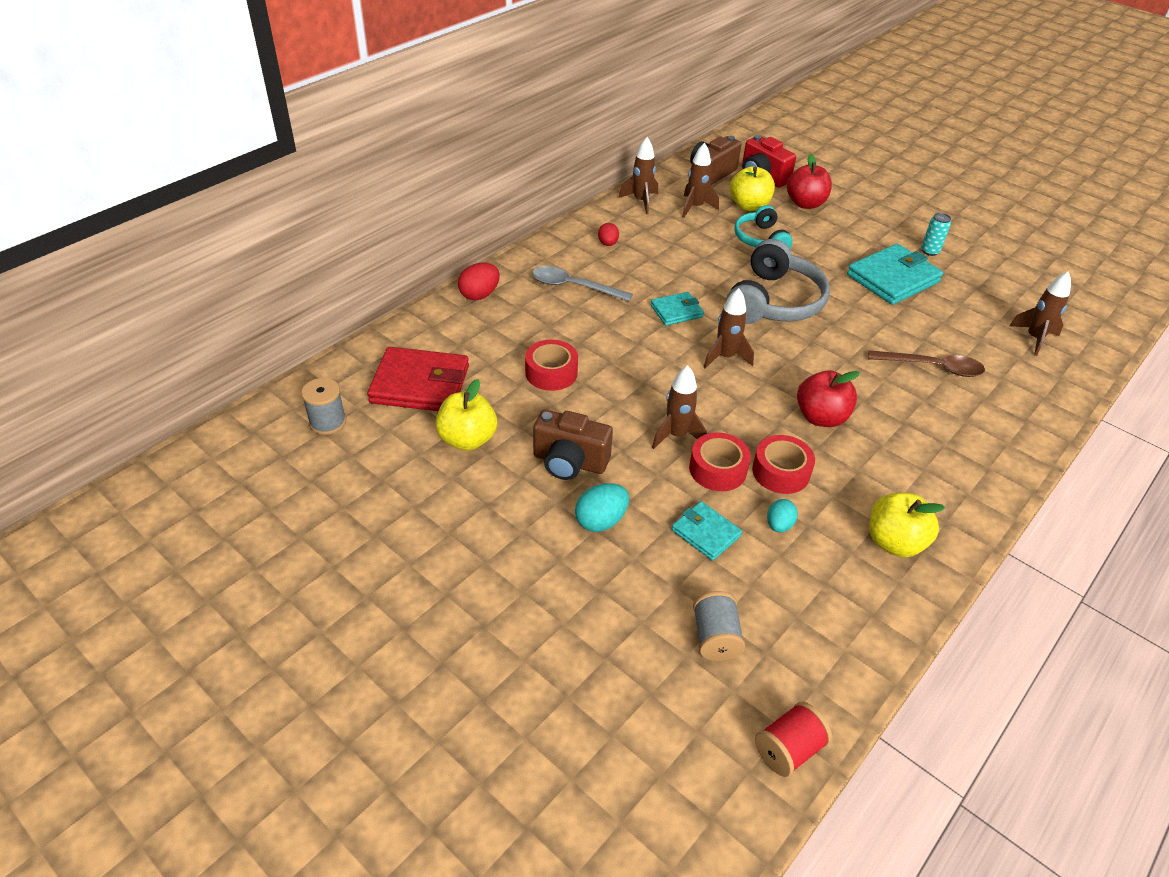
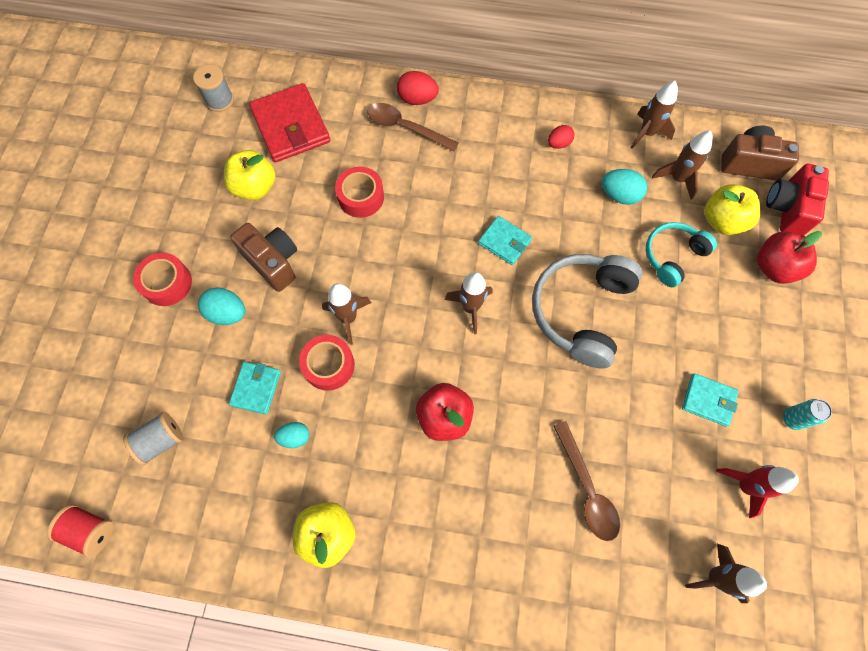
camera: 60 degrees right, 25 degrees up
(503, 314) = (405, 128): none -> brown spoon
(569, 462) = (273, 262): brown camera -> brown camera turned 150 degrees clockwise
(574, 286) = (478, 153): grey spoon -> none
(685, 238) = (619, 195): none -> turquoise egg
(774, 302) = (581, 311): grey headphones -> grey headphones turned 120 degrees clockwise
(781, 472) = (355, 413): red tape -> red tape (167, 283)
(893, 278) = (708, 400): turquoise wallet -> turquoise wallet, size x0.55
(970, 293) = (745, 485): none -> red rocket

